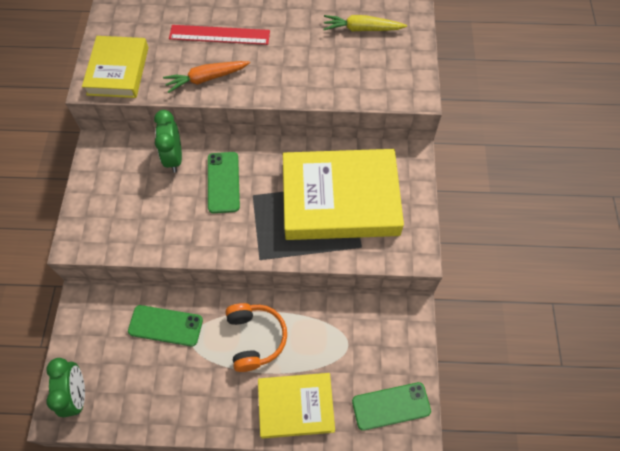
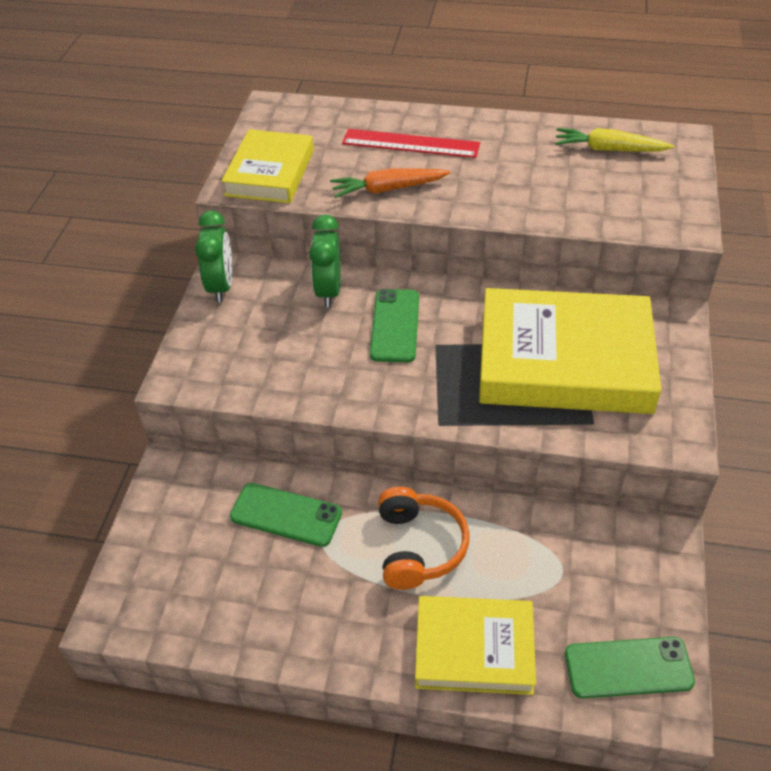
camera: 10 degrees right, 15 degrees down
(77, 394) = (144, 592): green clock -> green clock (221, 286)

